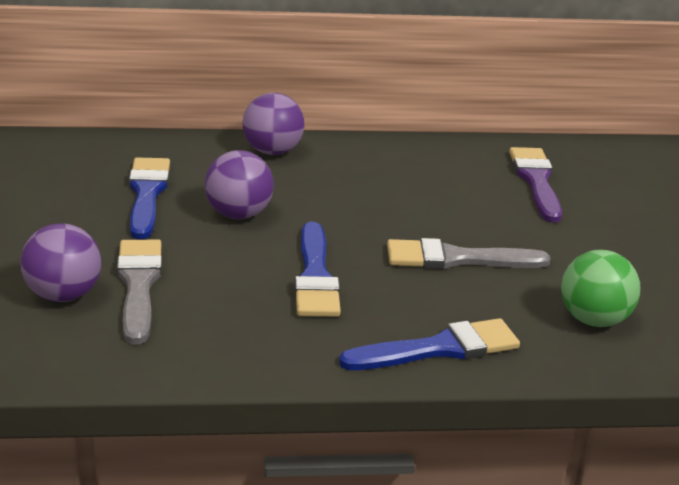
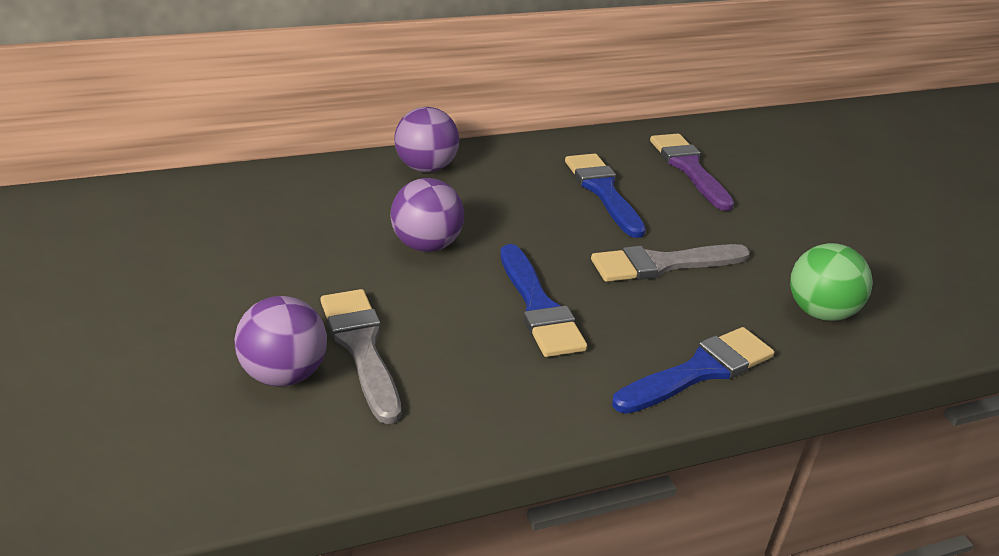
camera: 15 degrees left, 5 degrees up
(147, 194) = (320, 234): blue brush -> blue brush (603, 191)

